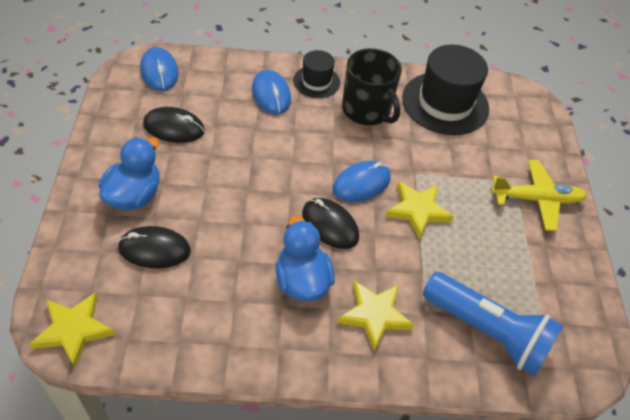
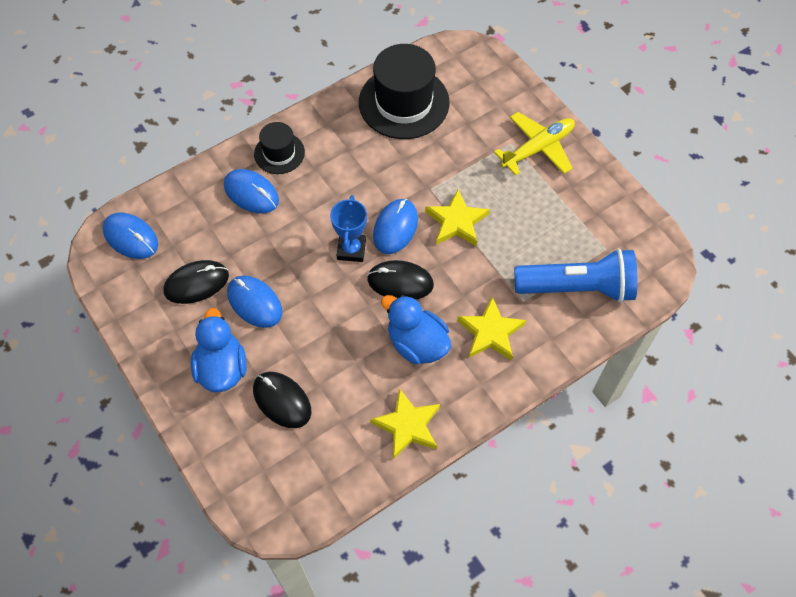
camera: 30 degrees left, 10 degrees up
(73, 330) = (281, 507): yellow star -> yellow star (407, 426)
(154, 249) = (282, 400): black mouse -> black mouse turned 75 degrees clockwise
(202, 167) = (254, 302): none -> blue mouse
(311, 177) = (351, 249): none -> blue trophy
(367, 110) = (345, 153): black mug -> none

